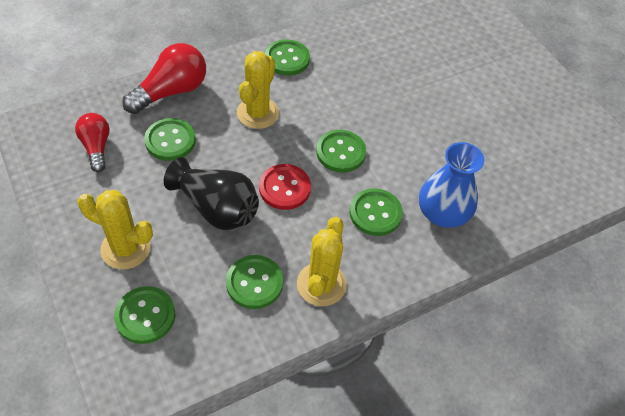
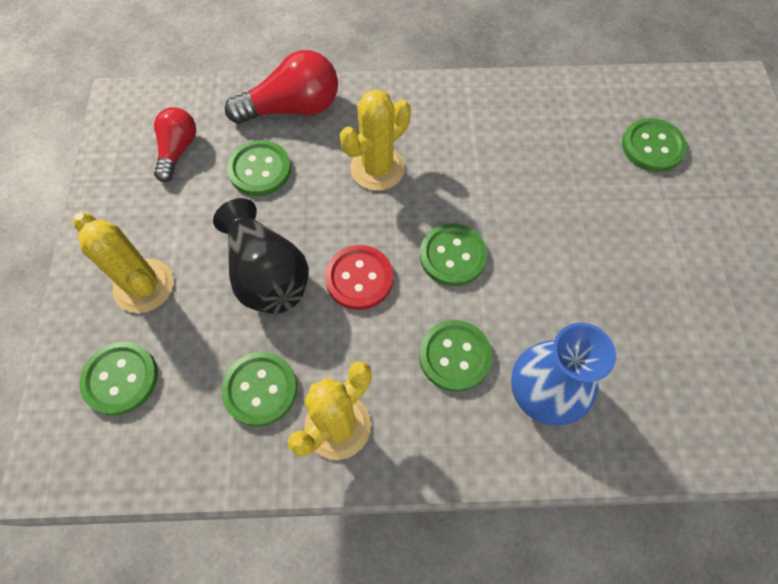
camera: 30 degrees right, 10 degrees up
(287, 59) = (449, 109): green button -> green button (652, 147)

